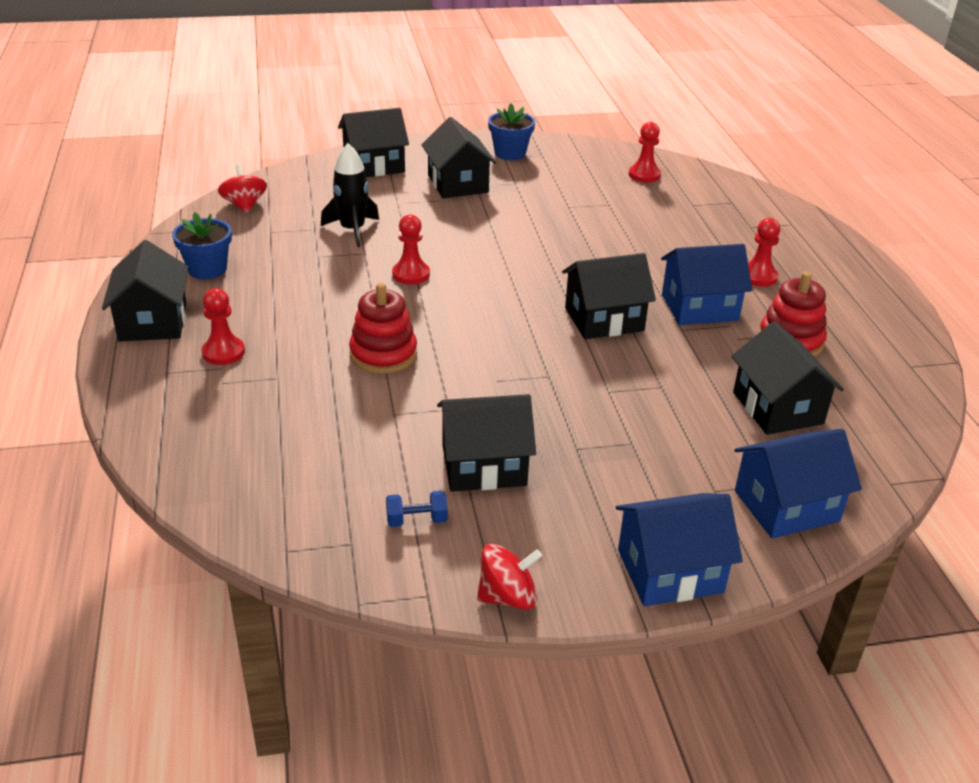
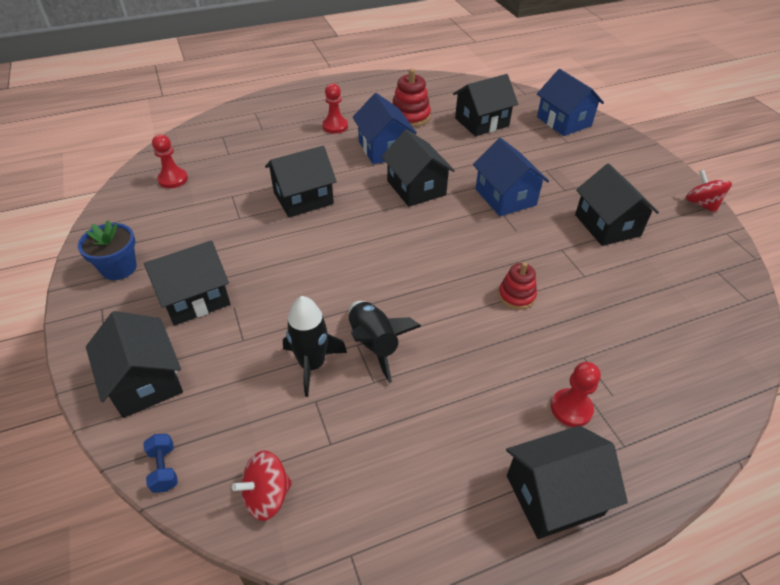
camera: 100 degrees left, 10 degrees up
(207, 269) = (432, 480): blue flower pot -> none
(359, 261) = (374, 344): none -> black rocket
(383, 354) = (516, 296): red stacking toy -> red stacking toy, size x0.66
(411, 274) = (387, 302): red pawn -> none
(416, 520) = (675, 246): blue dumbbell -> blue dumbbell (164, 469)
(596, 243) = (303, 198): none -> black house
(670, 571) = (638, 154): blue house -> blue house (505, 197)

